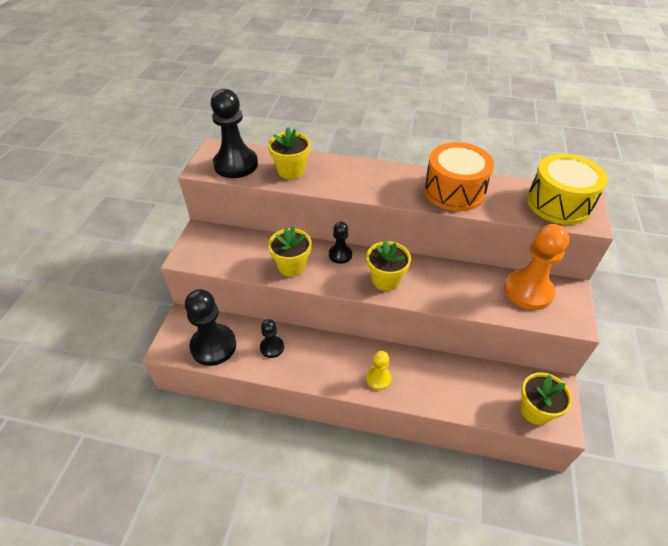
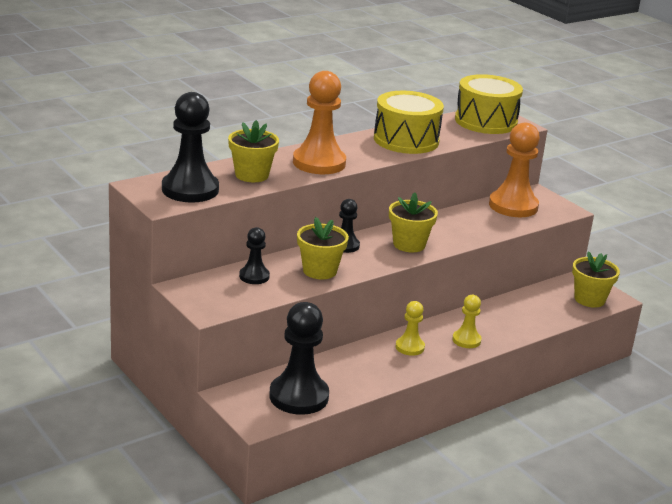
camera: 50 degrees left, 20 degrees down
(272, 347) = (352, 369): black pawn -> black pawn (254, 276)
(331, 356) = (409, 347): none -> yellow pawn
(352, 182) = (319, 163): none -> orange pawn
(454, 191) = (406, 140): orange drum -> yellow drum

